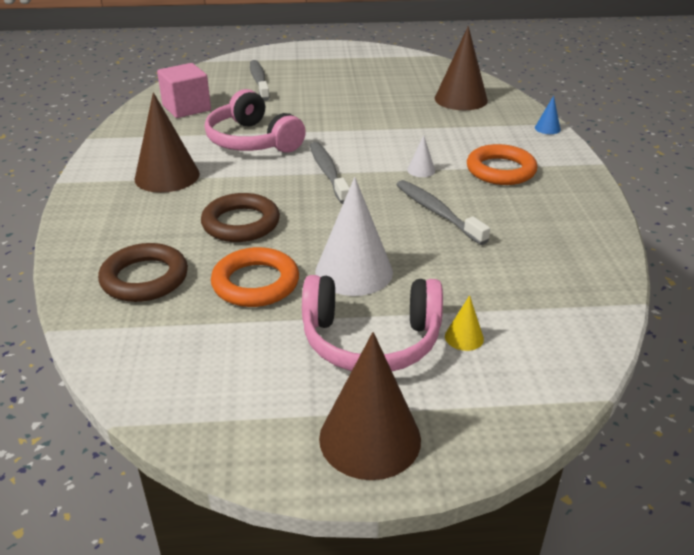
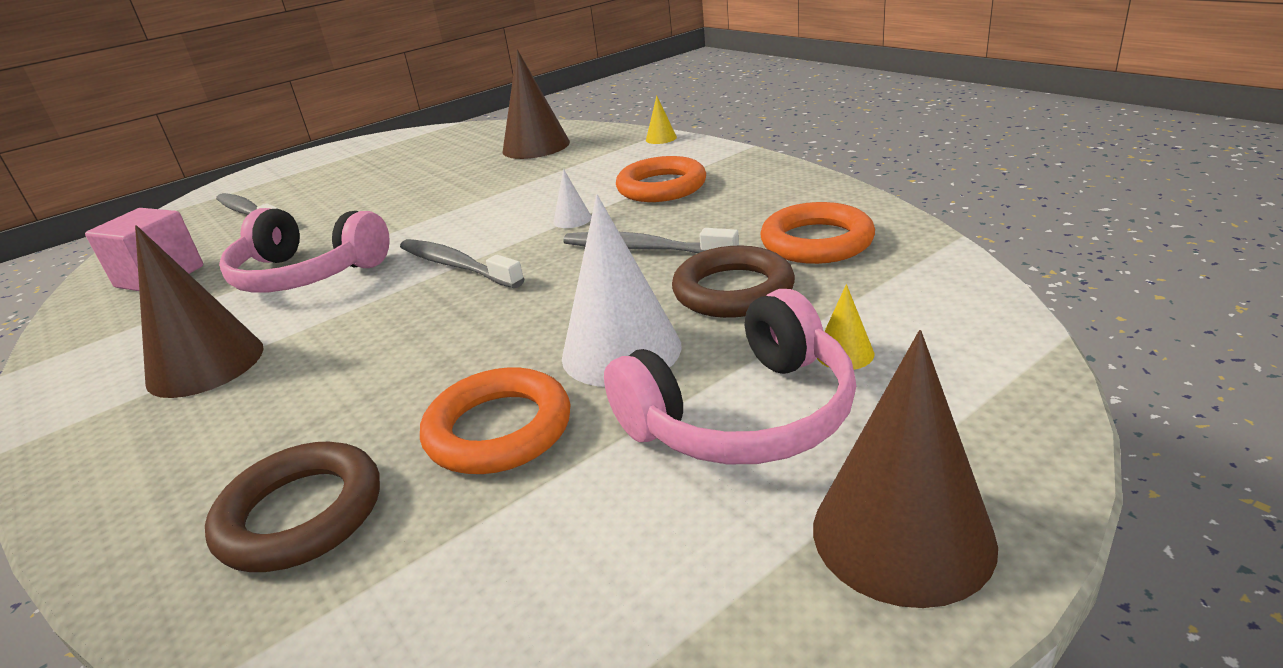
camera: 30 degrees left, 5 degrees down
(241, 223) = (393, 369): brown ring -> brown ring (733, 290)
(544, 259) = (816, 242): none -> orange ring
(547, 128) = (661, 138): blue cone -> yellow cone

